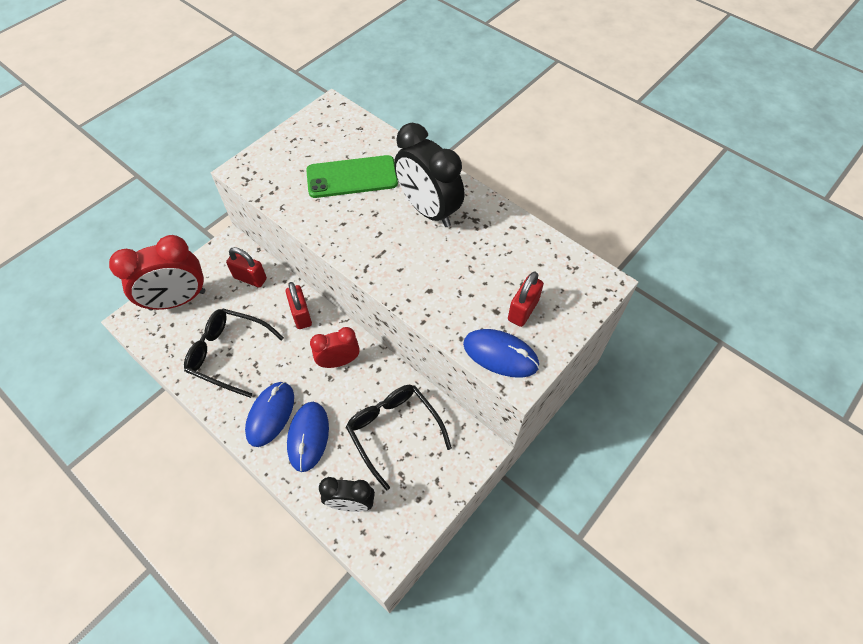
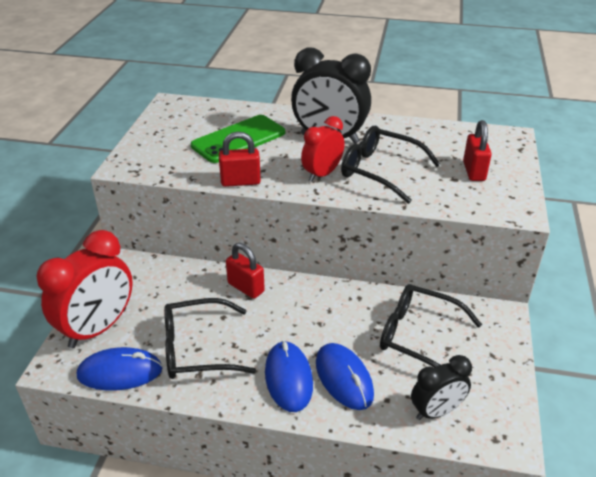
camera: 30 degrees left, 20 degrees down
(250, 278) = (165, 280): red padlock -> red padlock (240, 182)
(339, 361) = (316, 307): red clock -> red clock (322, 174)
(439, 270) = (381, 171): none -> black glasses
(500, 355) = (489, 203): blue mouse -> blue mouse (120, 372)

